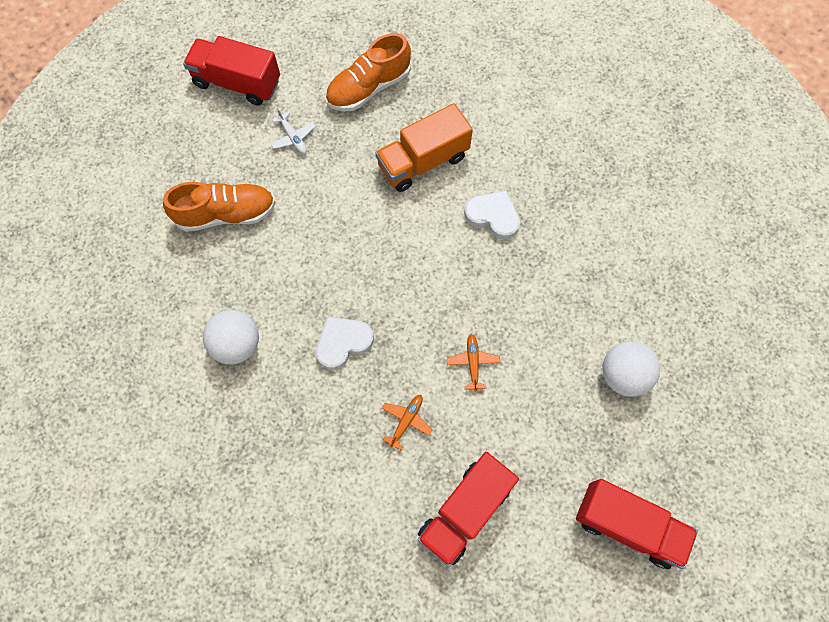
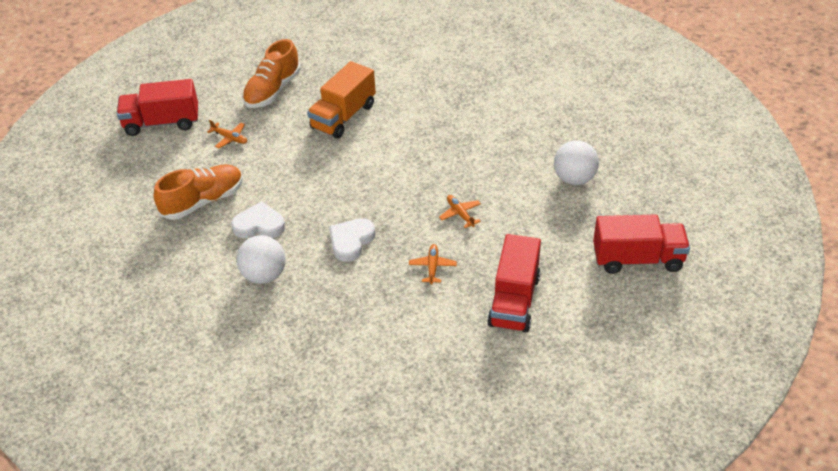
camera: 25 degrees left, 25 degrees down
(293, 137) = (230, 138): white plane -> orange plane
(493, 216) = (418, 128): white heart -> white heart (259, 225)

